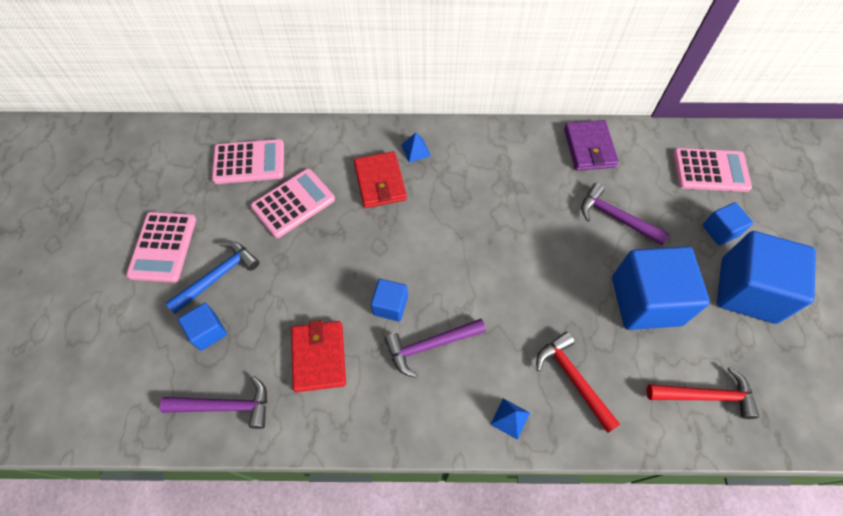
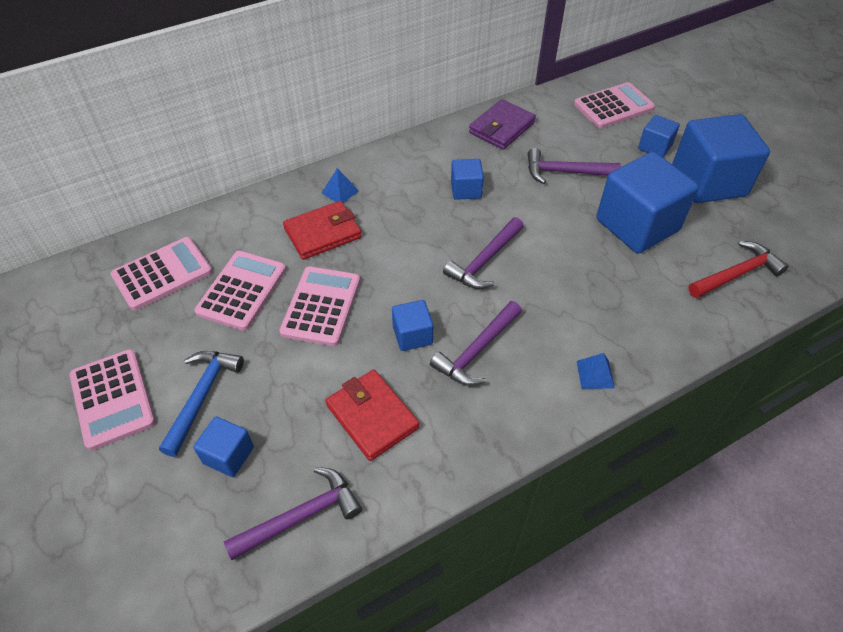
camera: 30 degrees left, 10 degrees down
(340, 245) = (321, 306): none -> pink calculator
(380, 182) = (323, 233): red wallet -> red wallet turned 75 degrees counterclockwise
(489, 269) = (485, 261): none -> purple hammer
(517, 195) = (466, 190): none -> blue cube
(573, 379) = (624, 314): red hammer -> none
(589, 148) = (501, 128): purple wallet -> purple wallet turned 75 degrees clockwise

